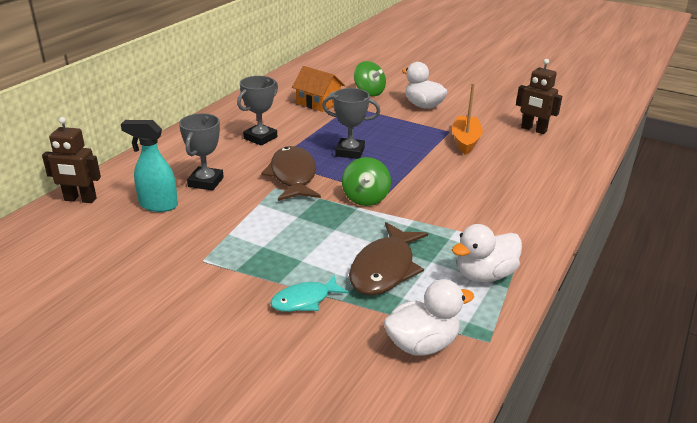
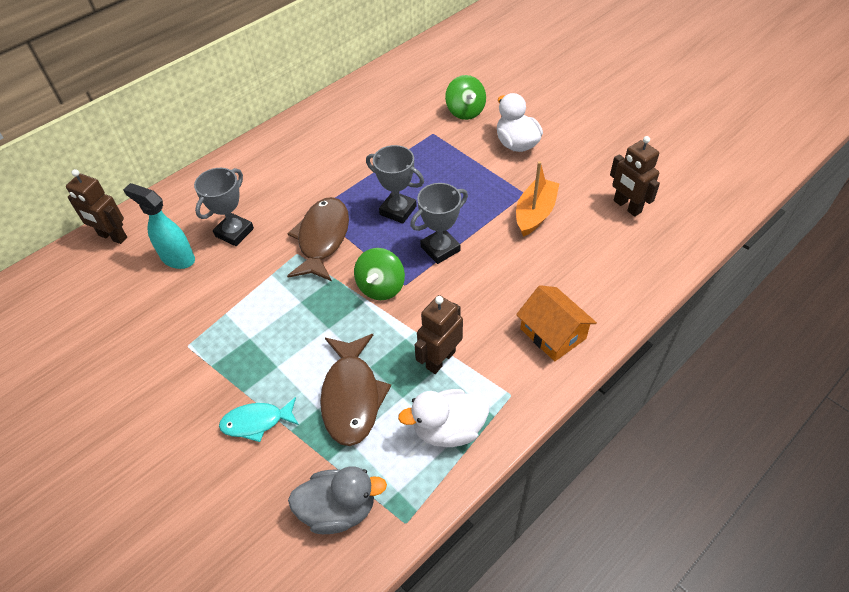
camera: 20 degrees right, 20 degrees up
(260, 138) = (315, 172): grey trophy -> grey trophy (440, 249)
(318, 103) = (400, 122): orange house -> orange house (553, 333)
(385, 269) = (352, 396): brown fish -> brown fish turned 45 degrees counterclockwise
(422, 344) = (339, 509): white duck -> grey duck
(447, 234) = (440, 359): none -> brown robot

